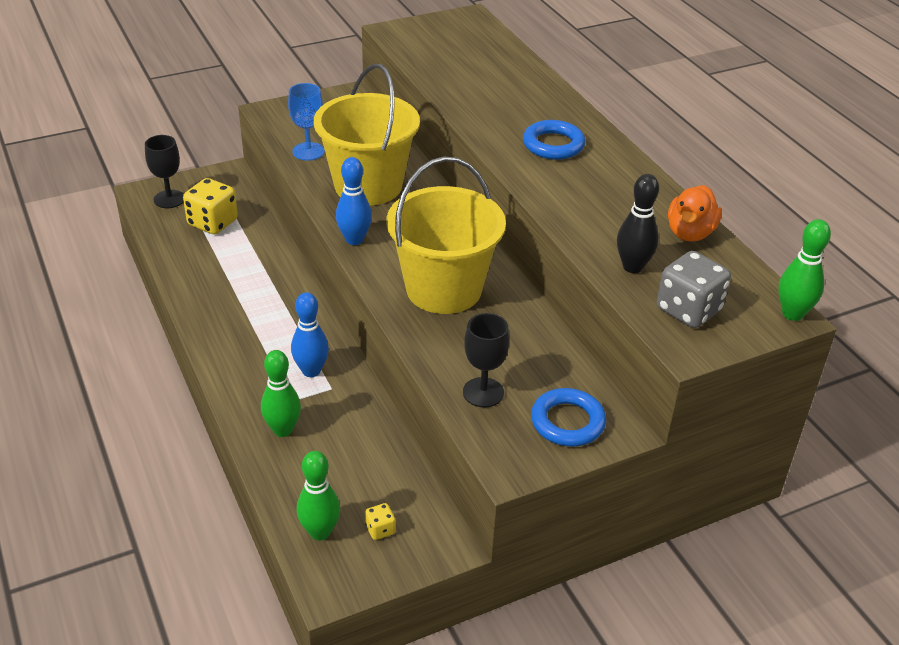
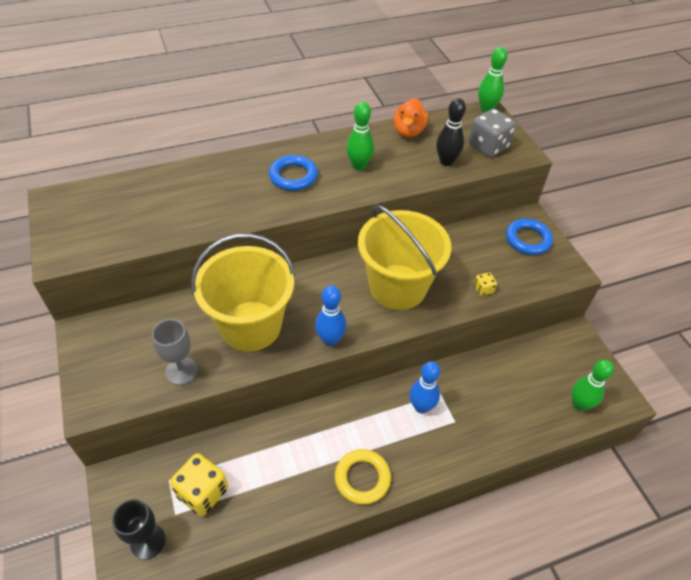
camera: 85 degrees left, 10 degrees up
(220, 325) = (362, 478): none -> yellow ring
(283, 430) = (486, 427): green bowling pin -> green bowling pin (359, 166)
(308, 151) = (181, 371): blue goblet -> grey goblet
(380, 529) = (571, 369): yellow dice -> yellow dice (483, 289)
(483, 392) = (506, 276): black goblet -> none
(690, 233) = (408, 131): orange duck -> orange duck turned 75 degrees clockwise

